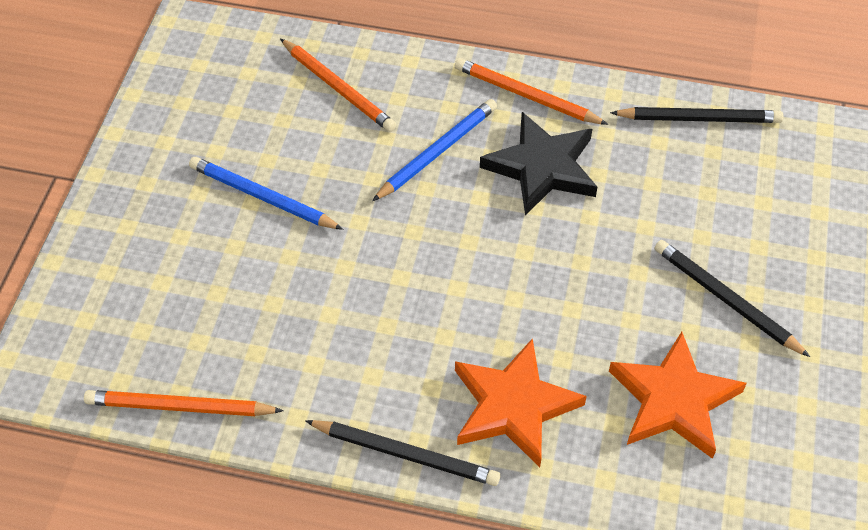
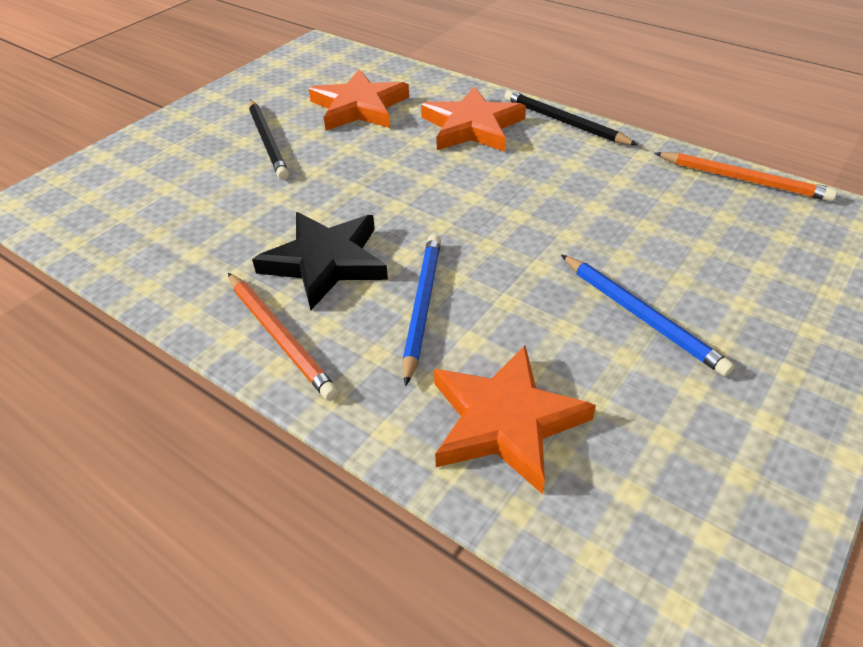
camera: 155 degrees left, 10 degrees down
(338, 88) = (505, 421): orange pencil -> orange star
(437, 152) = (422, 306): blue pencil -> blue pencil turned 120 degrees clockwise
(699, 119) = (135, 261): black pencil -> none

